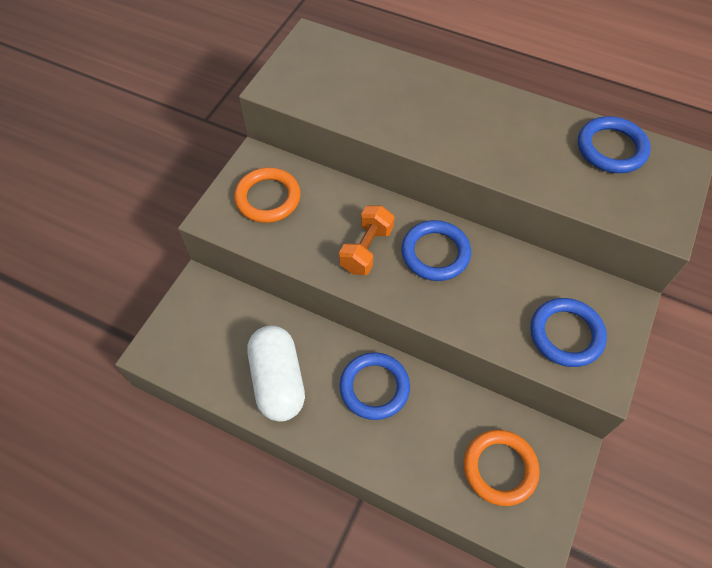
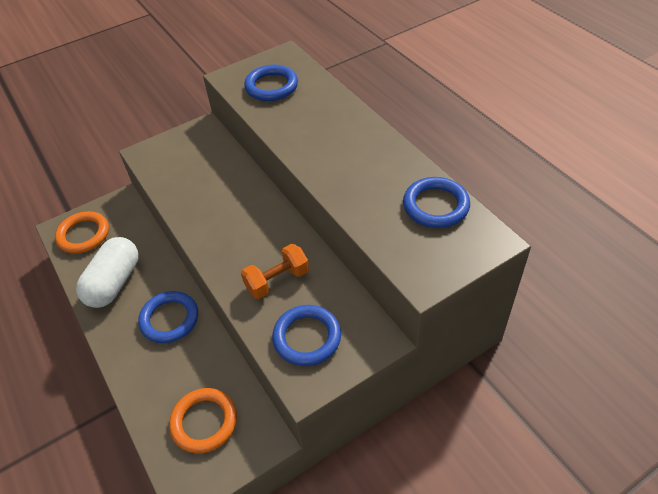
camera: 35 degrees right, 10 degrees down
(268, 198) = (187, 154): orange ring -> orange ring (83, 235)
(366, 249) = (219, 213): orange dumbbell -> orange dumbbell (277, 281)
(435, 253) = (264, 237): blue ring -> blue ring (271, 86)

